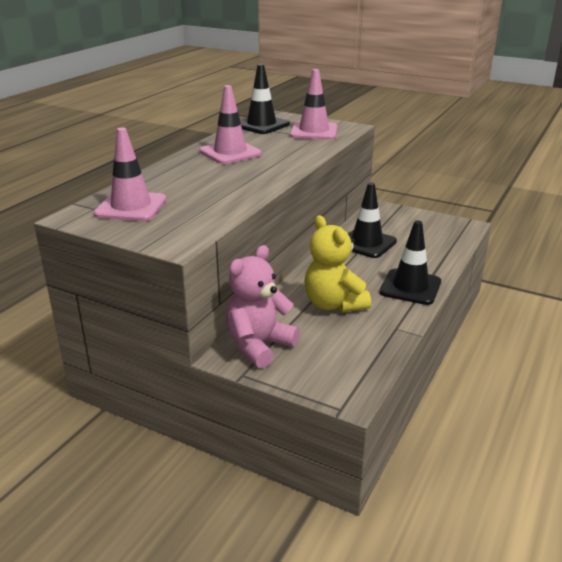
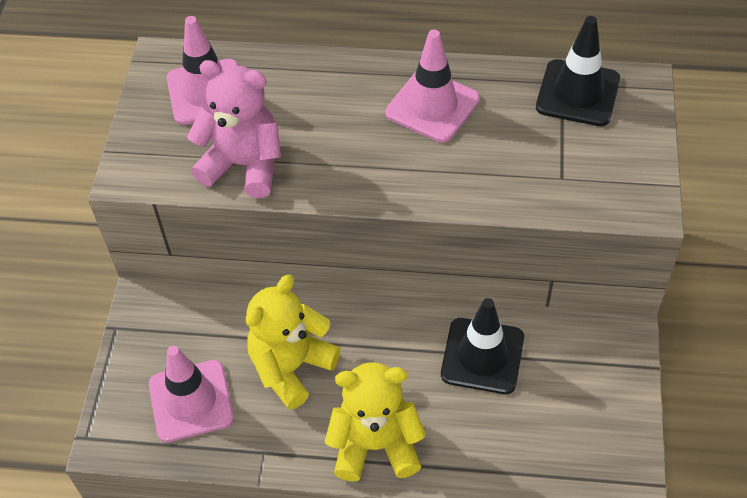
camera: 70 degrees right, 25 degrees up
(259, 345) = (173, 322): pink teddy bear -> pink teddy bear (244, 165)
(314, 131) = (588, 167): pink traffic cone -> pink traffic cone (191, 401)
(410, 287) = (375, 445): black traffic cone -> yellow teddy bear

